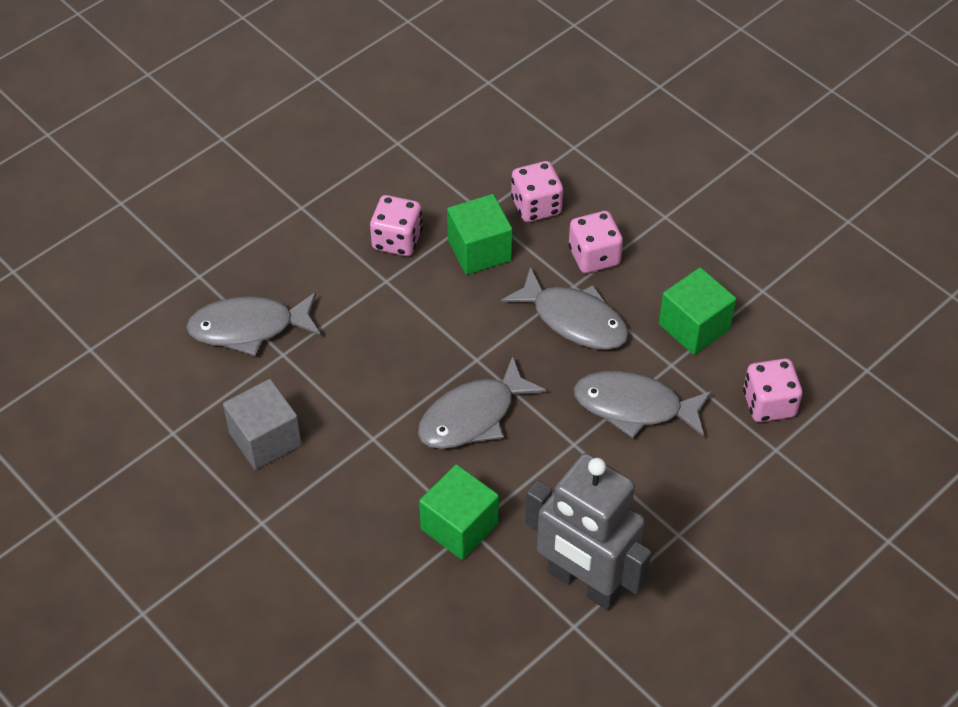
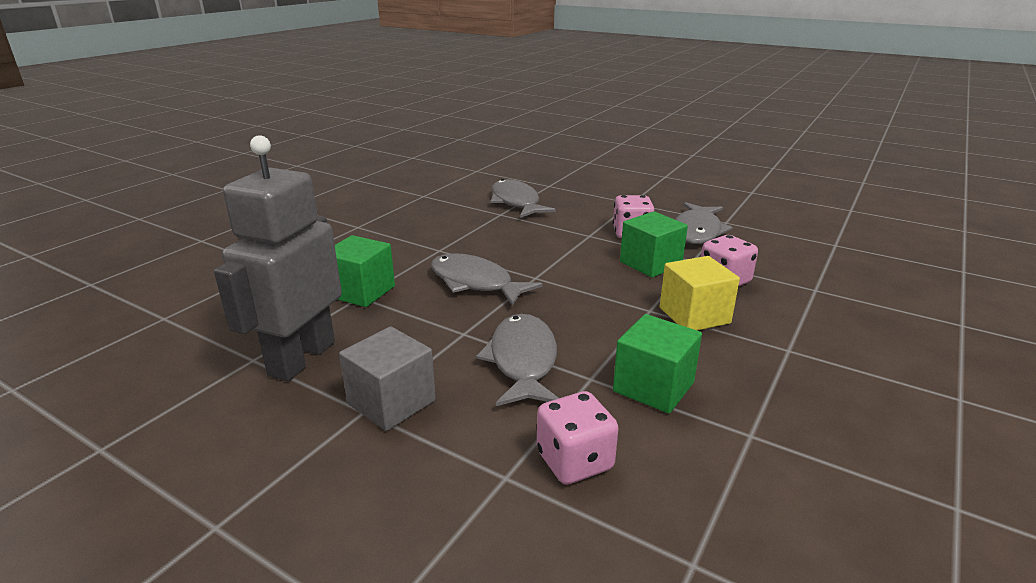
camera: 75 degrees right, 25 degrees down
(265, 439) = (426, 218): grey cube -> grey cube (391, 402)
(574, 320) = (609, 315): grey fish -> grey fish (697, 231)
(594, 256) = (694, 315): pink dice -> yellow cube

